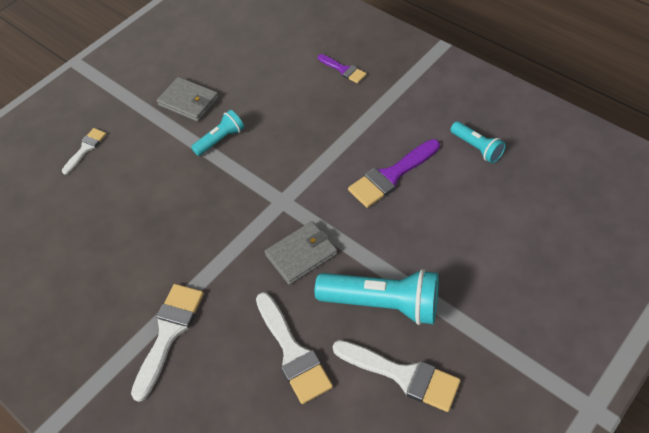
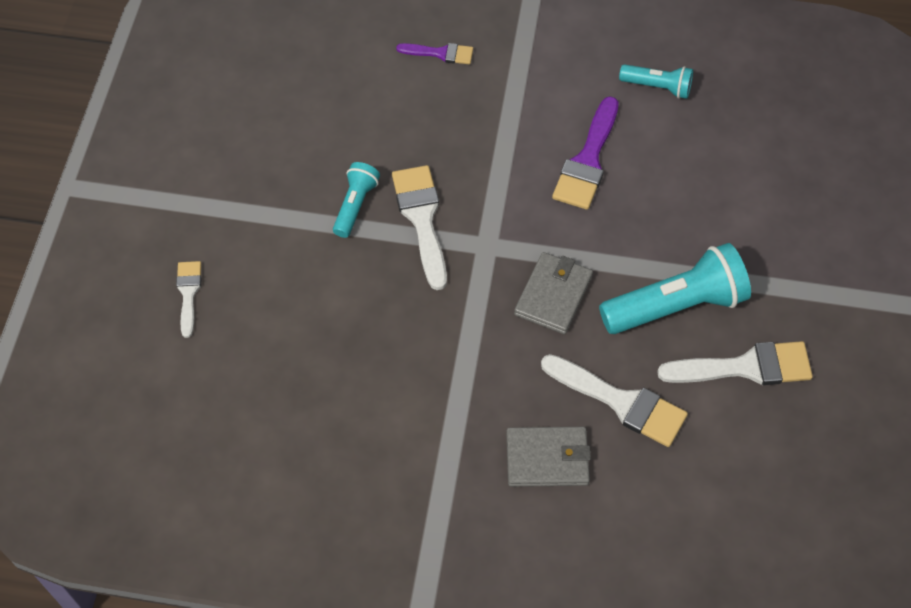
camera: 35 degrees left, 5 degrees up
(169, 333) = (472, 451): white brush -> white brush (422, 219)
(189, 101) = (275, 175): grey wallet -> grey wallet (547, 459)

